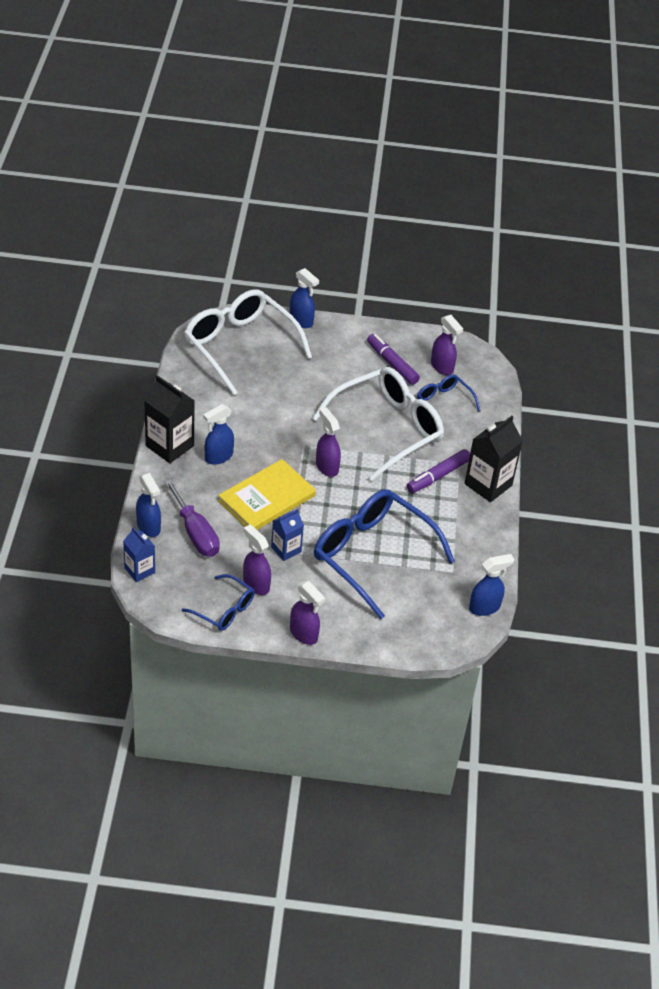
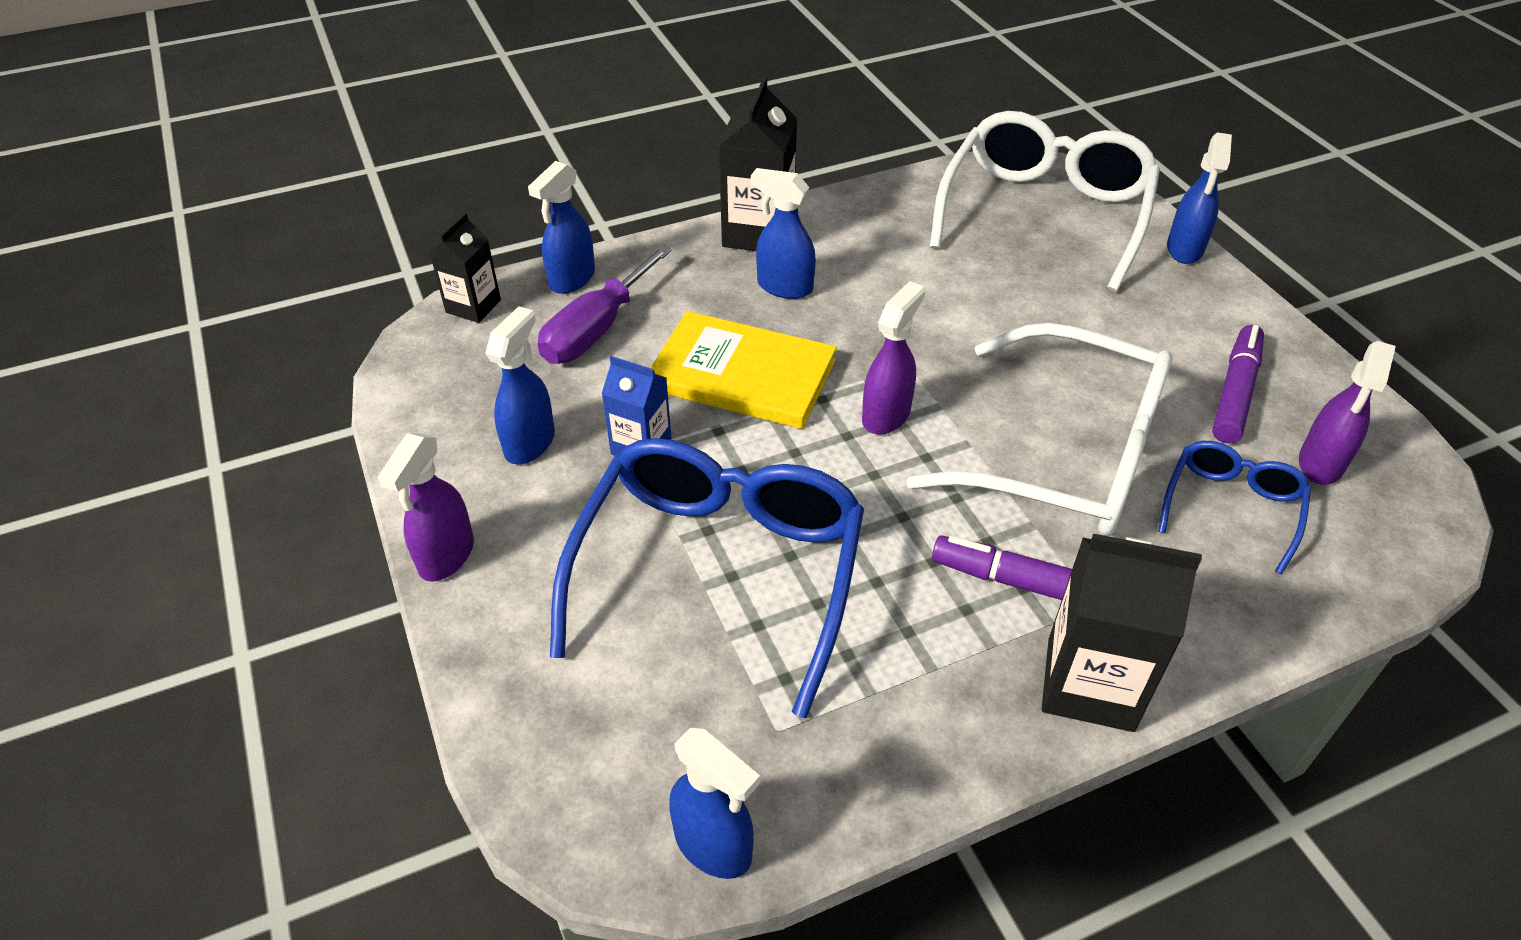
camera: 65 degrees right, 0 degrees up
(139, 570) = (473, 306): blue carton -> black carton
(224, 610) = (445, 429): blue glasses -> none
(256, 584) = (530, 443): purple spray bottle -> blue spray bottle

